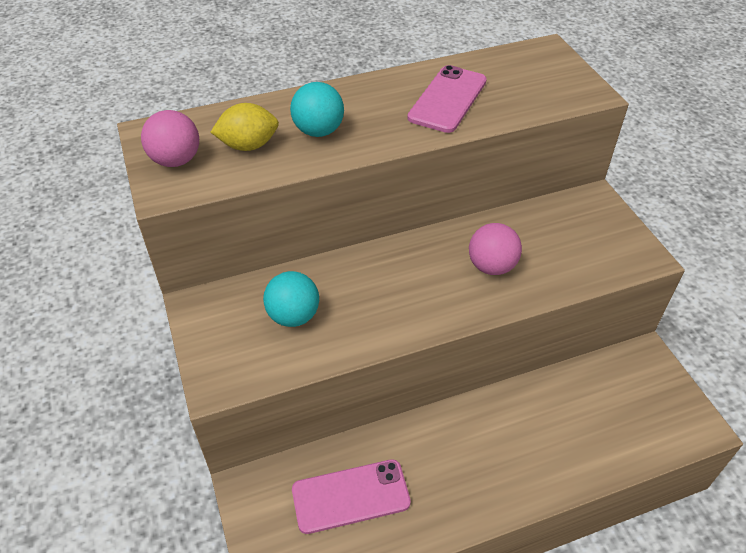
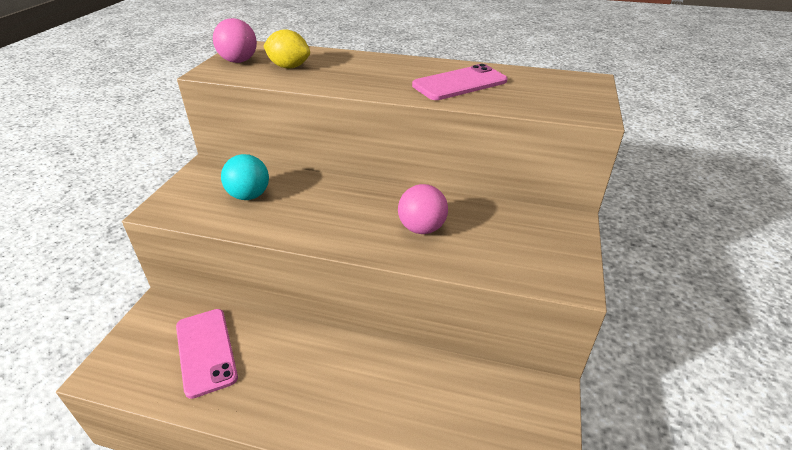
camera: 35 degrees right, 10 degrees down
(318, 131) = (342, 73): turquoise ball -> none
(350, 496) = (206, 351): pink phone -> pink phone turned 45 degrees clockwise

